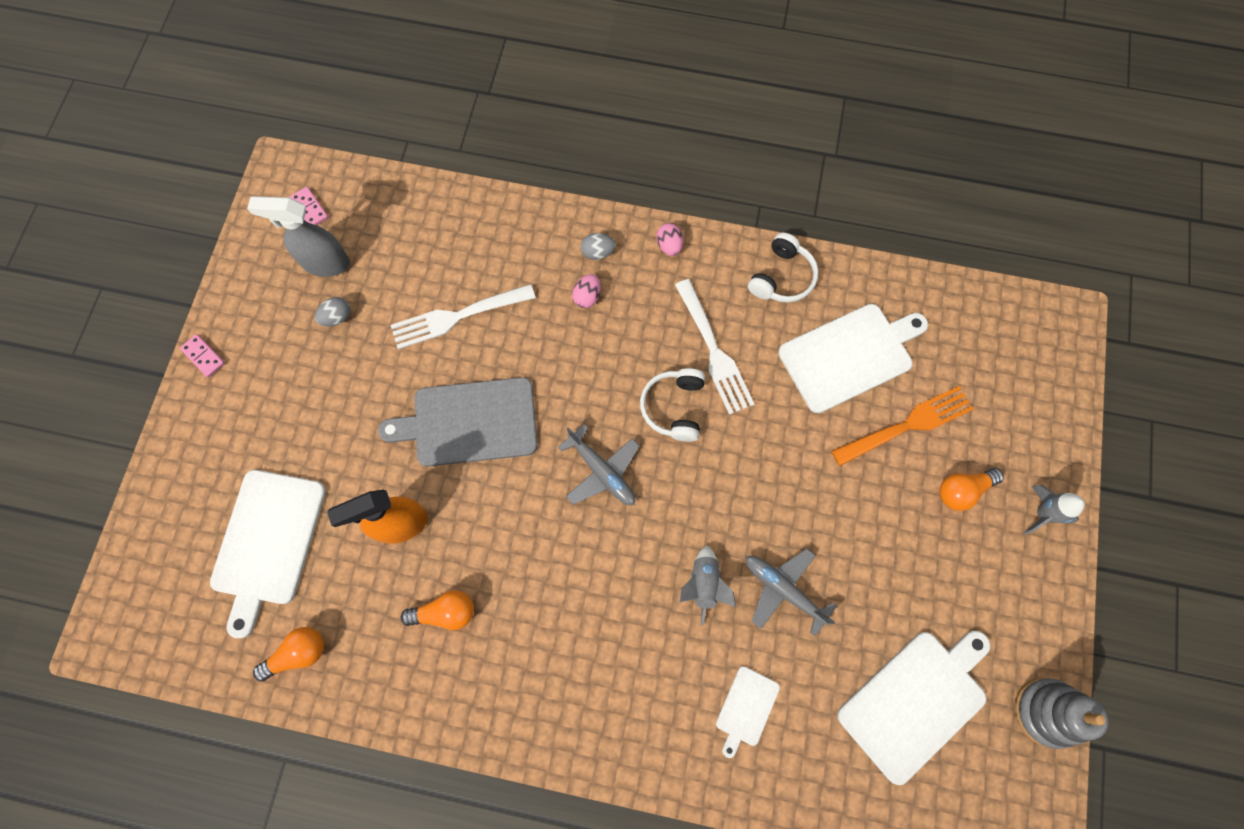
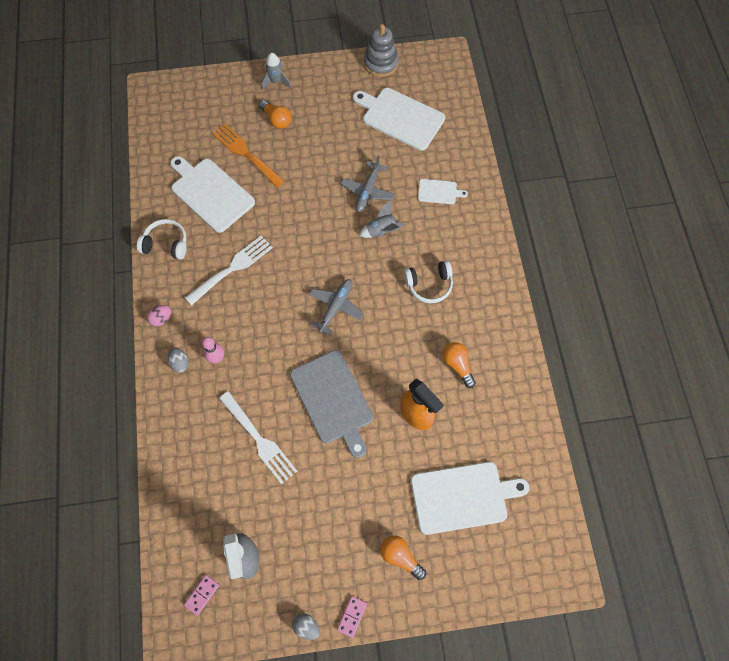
camera: 110 degrees left, 5 degrees down
(298, 654) = (519, 443): orange light bulb -> orange light bulb (400, 557)
(337, 317) = (287, 527): grey egg -> grey egg (306, 626)
(587, 297) = (217, 358): pink egg -> pink bowling pin
(674, 407) = (278, 280): white headphones -> white headphones (429, 285)

